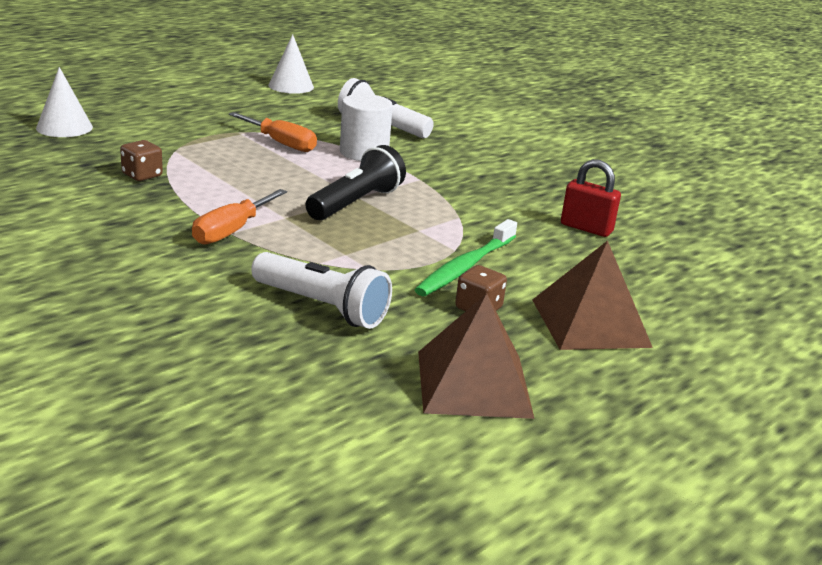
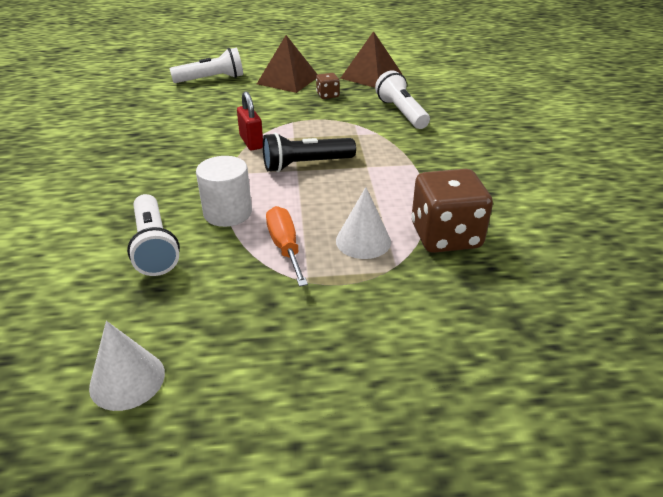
camera: 140 degrees left, 10 degrees up
(64, 127) = (499, 348): white cone -> white cone (363, 241)
(142, 175) = (445, 236): brown dice -> brown dice, size x2.09
(231, 231) = (412, 164): orange screwdriver -> none
(466, 266) = (302, 112): green toothbrush -> none
(586, 228) = (195, 114): red padlock -> red padlock (251, 142)
(691, 287) = (211, 79): none -> white flashlight

